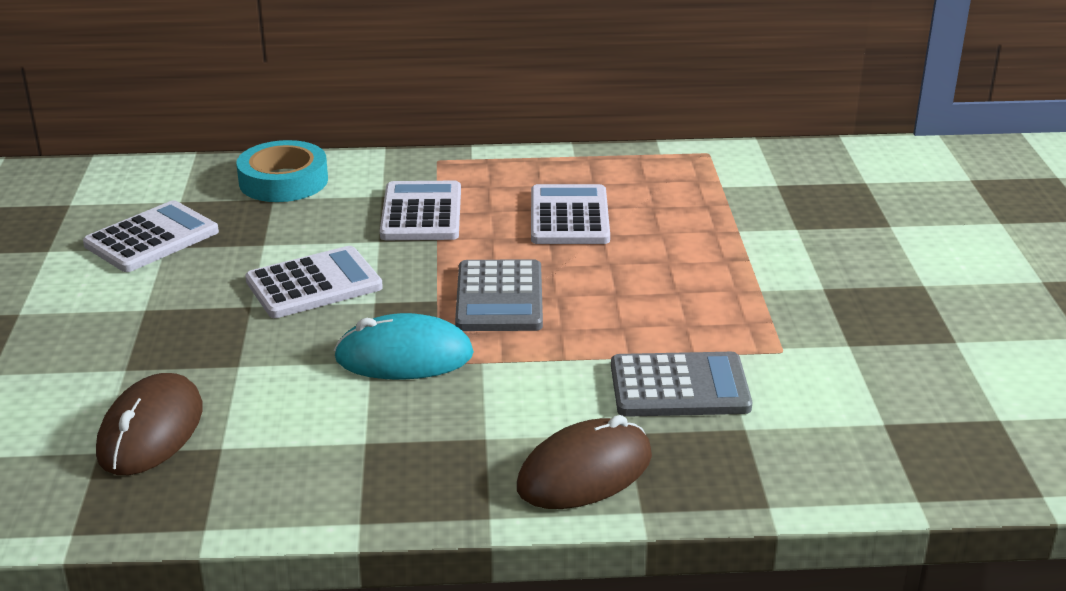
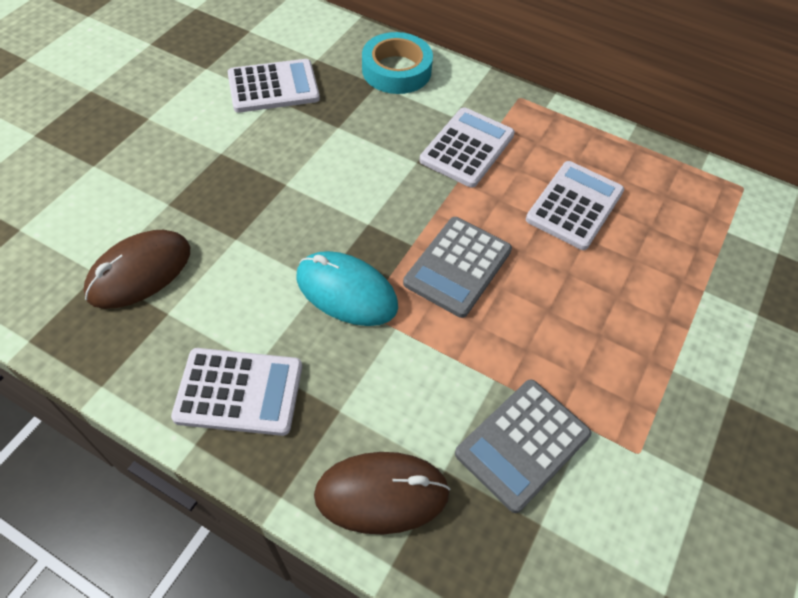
camera: 30 degrees right, 25 degrees up
(314, 284) = (341, 184): white calculator -> white calculator (239, 392)
(679, 387) = (522, 444): grey calculator -> grey calculator turned 105 degrees clockwise

